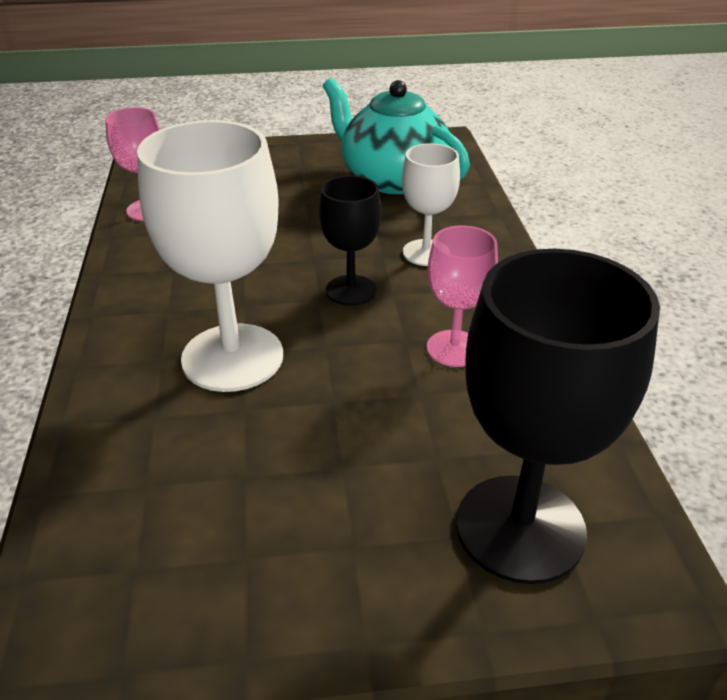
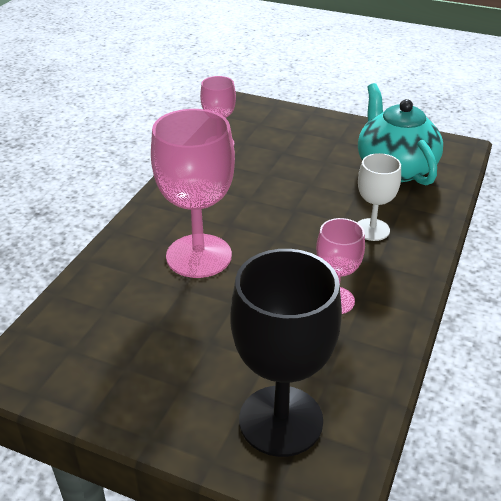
camera: 30 degrees right, 0 degrees up
(232, 357) = (199, 256): white goblet -> pink goblet
(351, 290) = (301, 239): black goblet -> none

